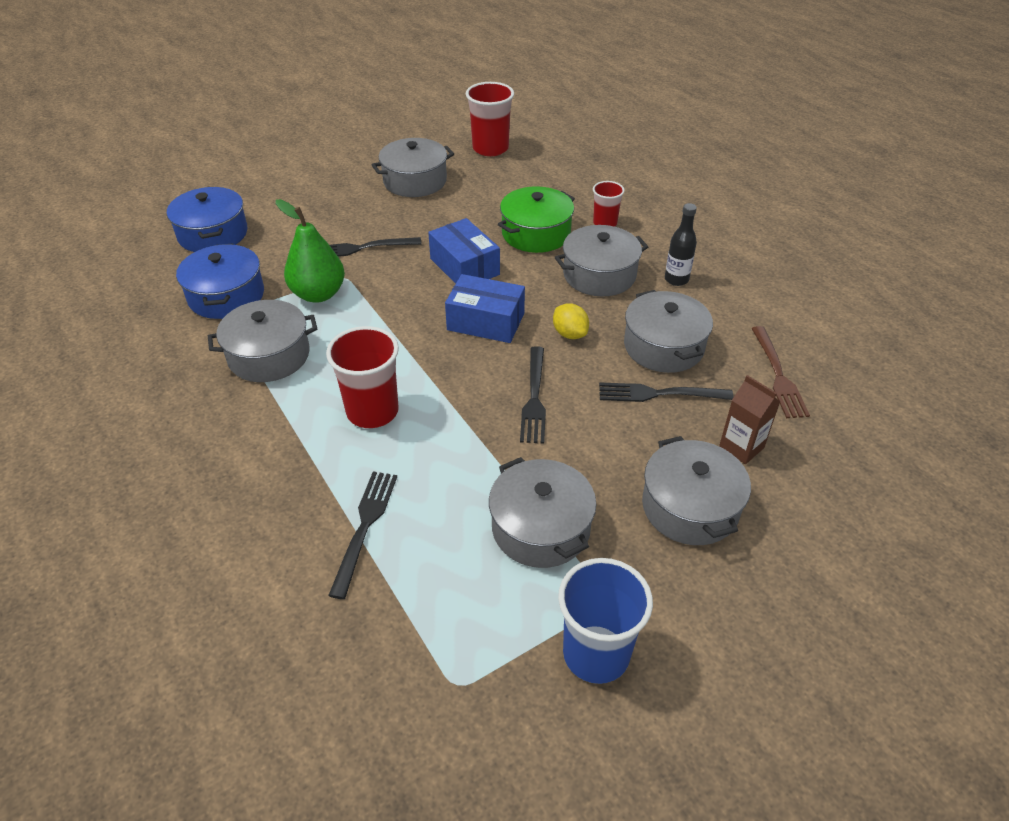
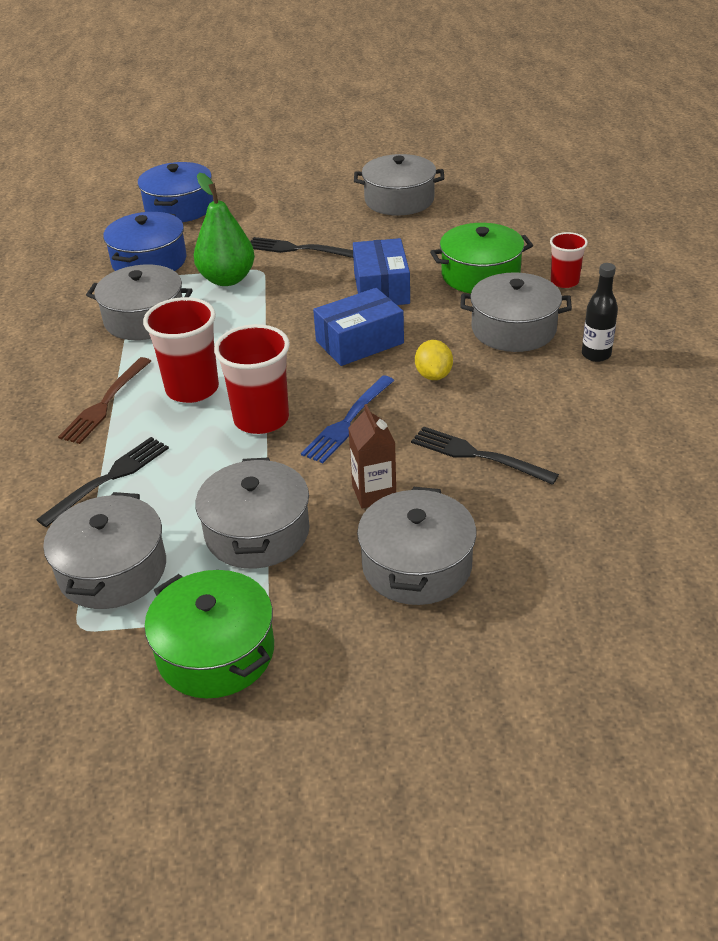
camera: 30 degrees right, 5 degrees down
(485, 322) = (359, 342): blue box -> blue box turned 75 degrees counterclockwise
(490, 148) = (503, 185): red cup -> red cup (261, 419)
(534, 398) = (347, 422): black fork -> blue fork
(596, 654) = (215, 652): blue cup -> green pot
(663, 346) = (523, 414): grey pot -> grey pot (113, 570)
(741, 447) = (522, 531): brown carton -> brown carton (374, 493)
(778, 375) = (629, 478): brown fork -> brown fork (105, 403)

